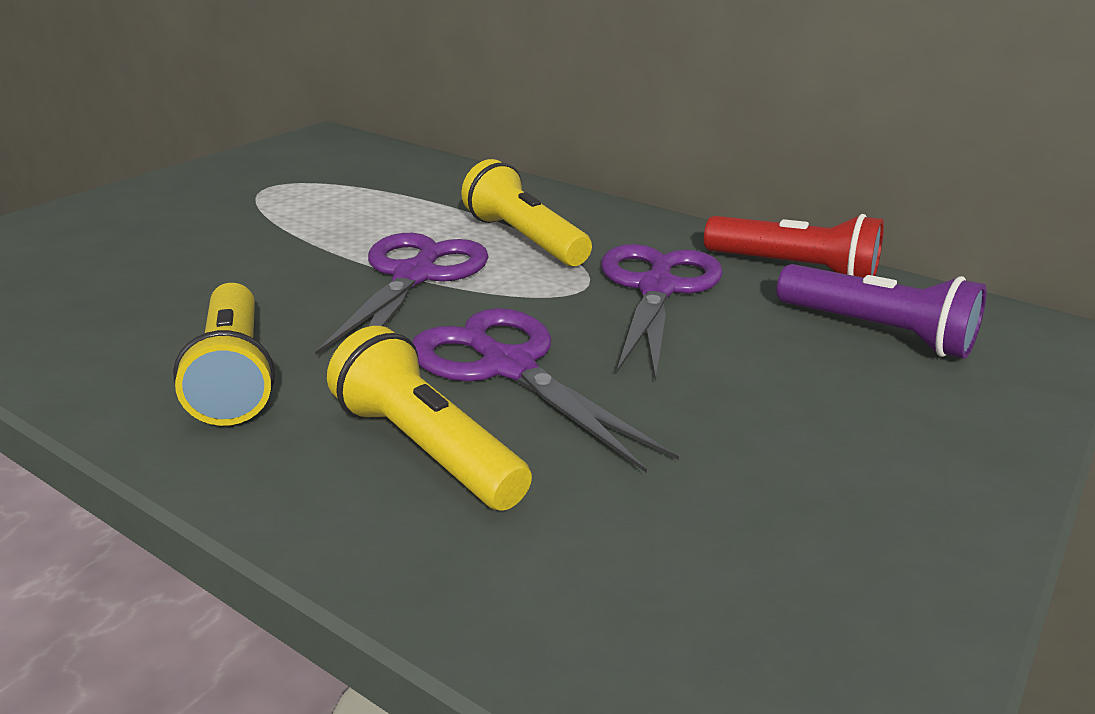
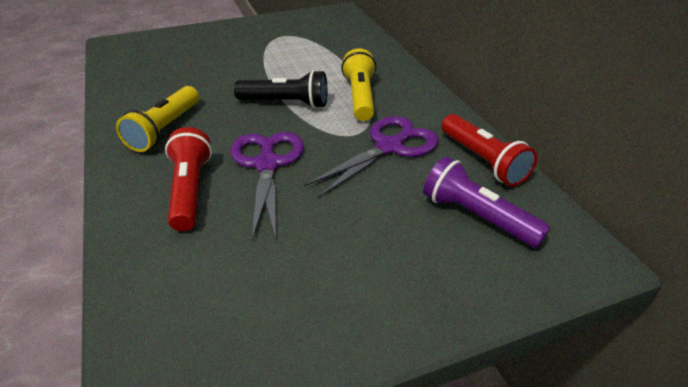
camera: 35 degrees right, 10 degrees up
(414, 276) = (286, 103): purple scissors -> black flashlight
(426, 448) = (190, 190): yellow flashlight -> red flashlight
(878, 332) = (477, 216): purple flashlight -> purple flashlight turned 150 degrees clockwise

